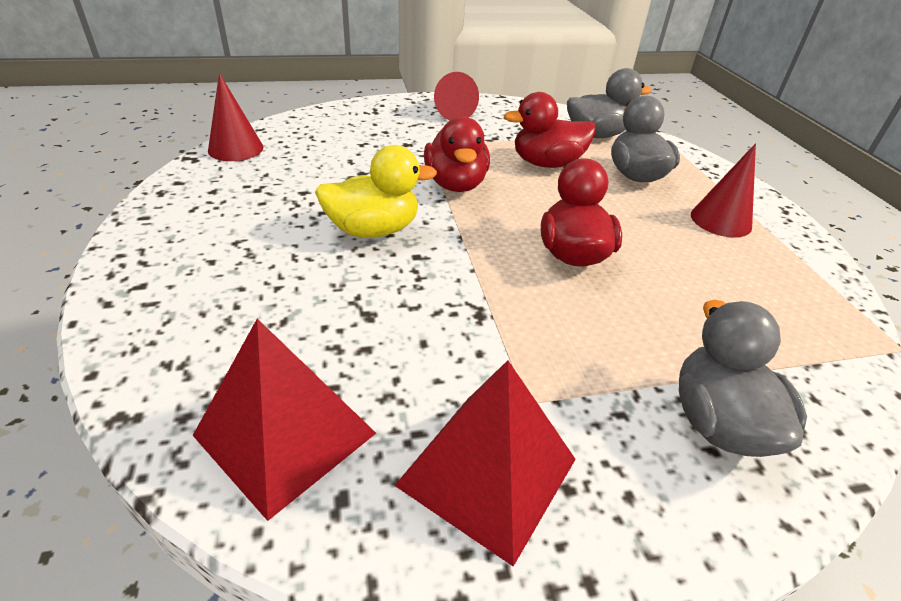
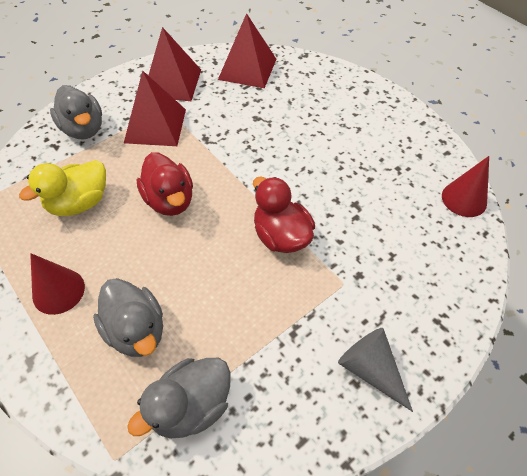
camera: 155 degrees right, 15 degrees up
(373, 230) = (298, 166): yellow duck -> yellow duck (79, 203)
(451, 111) = (370, 369): red cone -> grey cone
(547, 163) = (223, 307): red duck -> none
(562, 371) = (155, 125): none -> red pyramid

